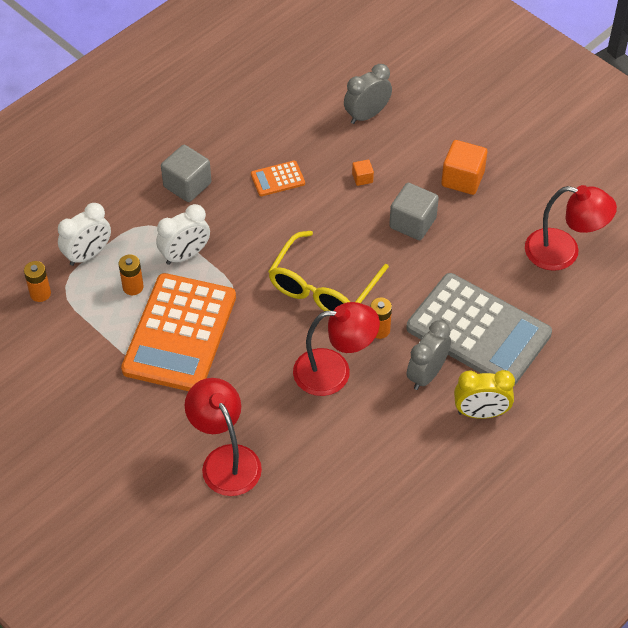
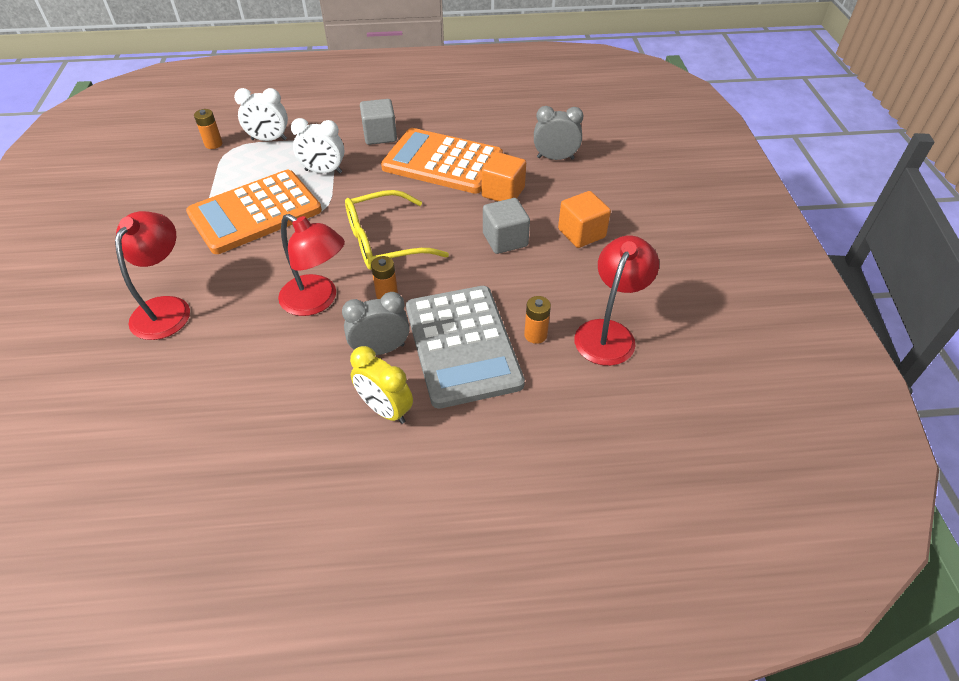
camera: 40 degrees right, 5 degrees down
(133, 287) = (267, 170): orange battery -> orange battery (535, 335)
(277, 179) = (442, 162): orange calculator -> orange calculator, size x2.41
(362, 178) = (503, 192): orange cube -> orange cube, size x2.02
(563, 252) = (609, 333): red lamp -> red lamp turned 120 degrees counterclockwise

